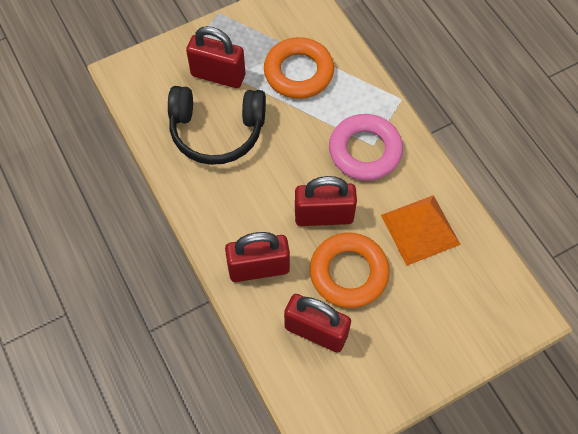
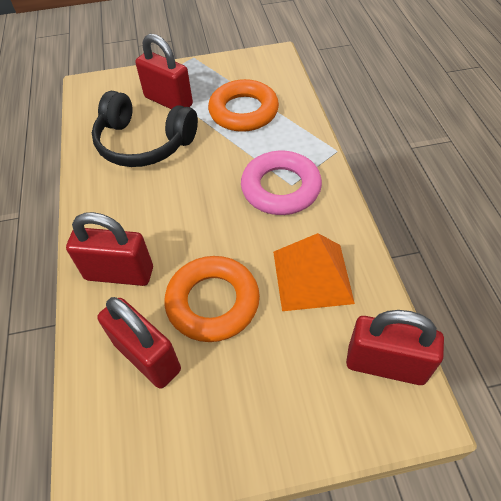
camera: 20 degrees right, 10 degrees down
(324, 216) = (211, 238): red padlock -> red padlock (385, 364)

